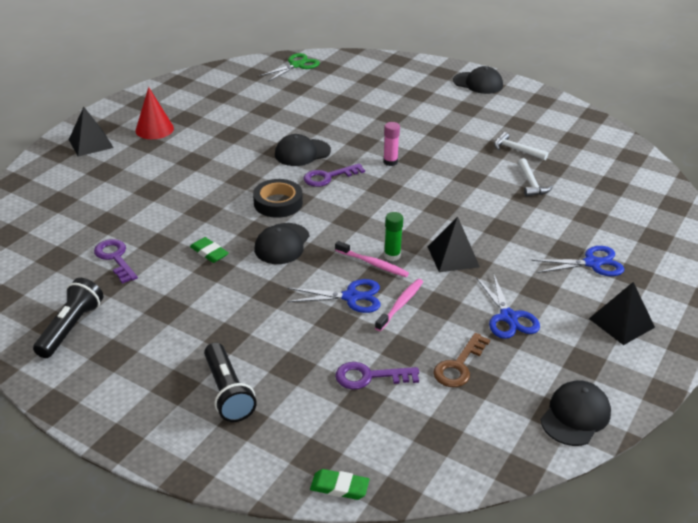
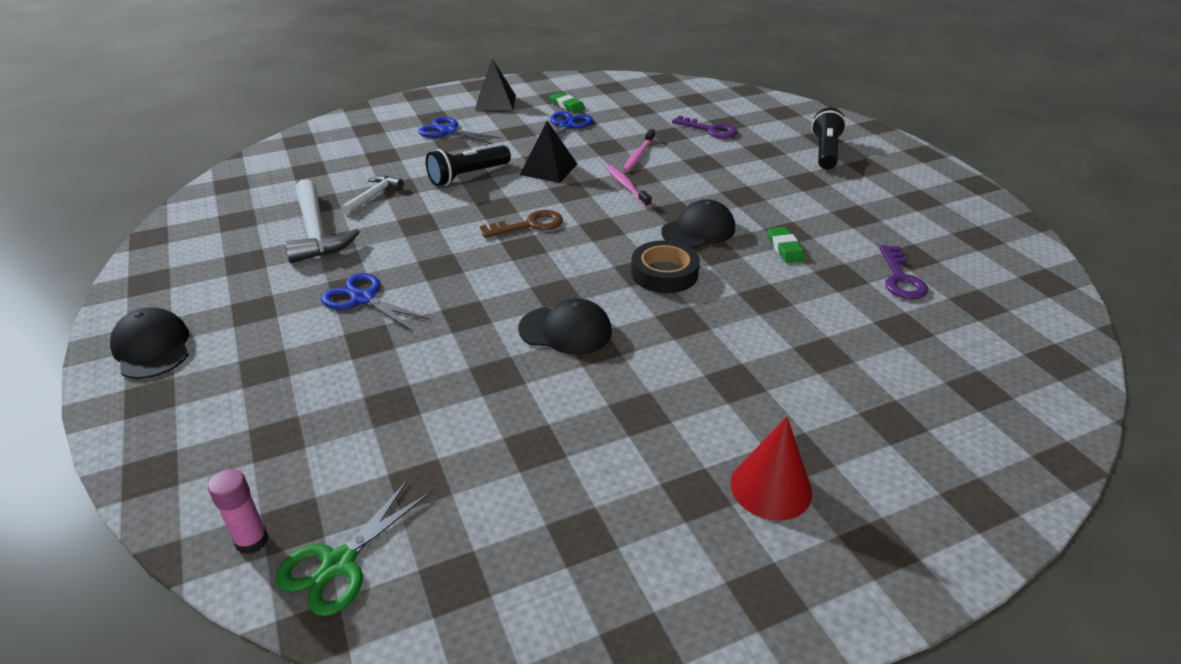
camera: 145 degrees left, 0 degrees up
(71, 327) = (960, 230): black flashlight -> black flashlight (467, 176)
(91, 143) = (911, 503): black pyramid -> none
(296, 65) = (339, 564): green scissors -> green scissors turned 45 degrees counterclockwise
(328, 177) = (571, 282): purple key -> none
(339, 487) = (777, 100): green eraser -> green eraser (567, 105)
(351, 297) = (674, 172): blue scissors -> blue scissors (363, 299)
(390, 162) = (473, 273): pink glue stick -> pink glue stick (252, 541)
(392, 256) = (601, 186): green glue stick -> none
(400, 305) = (638, 155): pink toothbrush -> pink toothbrush turned 45 degrees counterclockwise
(459, 365) = (639, 117): brown key -> brown key (529, 225)
(516, 150) = (316, 232): white hammer -> white hammer, size x1.75
(575, 416) = (599, 83): black cap -> none

